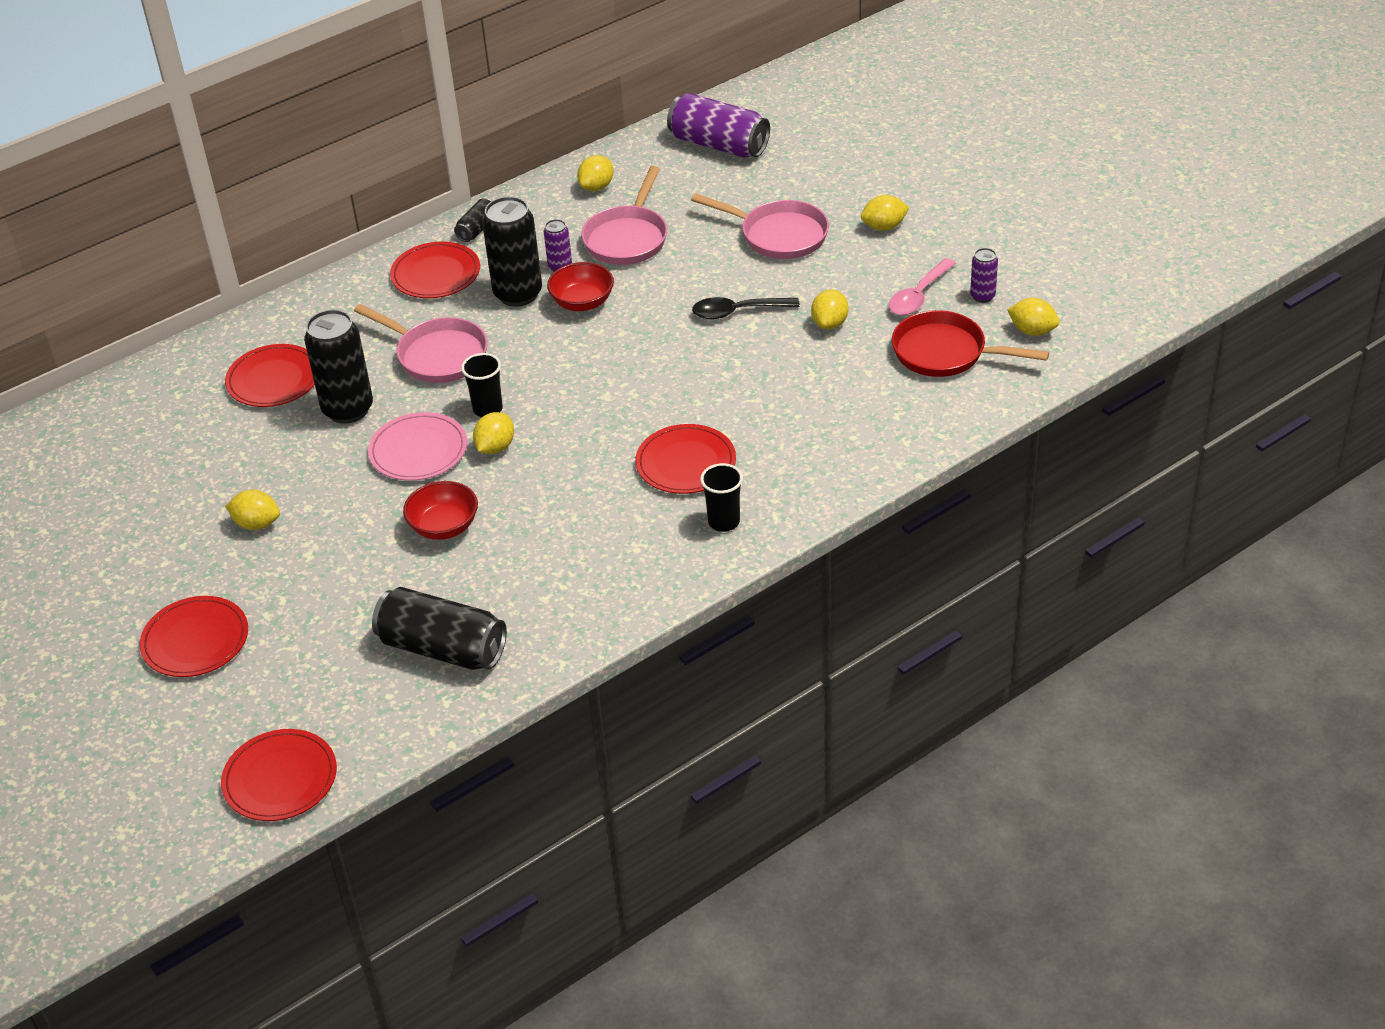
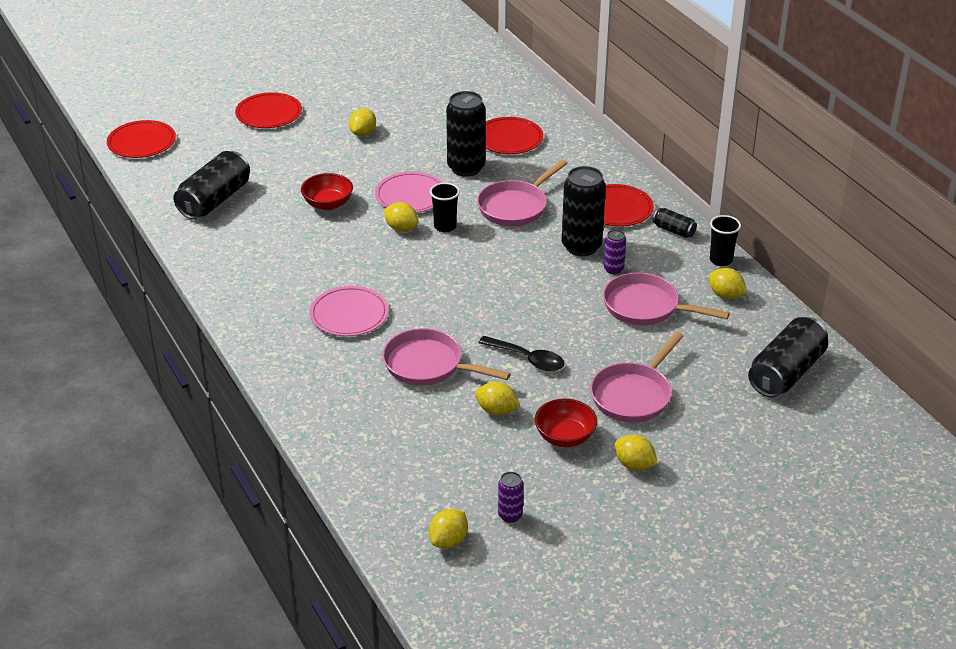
camera: 95 degrees right, 5 degrees down
(582, 302) = (562, 277): red bowl -> red bowl (565, 437)
(686, 463) = (349, 314): red plate -> pink plate
(719, 145) = (786, 373): purple can -> black can
(724, 522) = (277, 327): black cup -> black cup (721, 260)
(737, 312) = (527, 359): black spoon -> black spoon turned 120 degrees clockwise
(766, 383) = (428, 365): none -> pink pan
(884, 227) = (634, 465): yellow lemon -> yellow lemon turned 45 degrees counterclockwise
(918, 296) = (522, 472): pink spoon -> none
(946, 353) = (434, 477): red pan -> none

